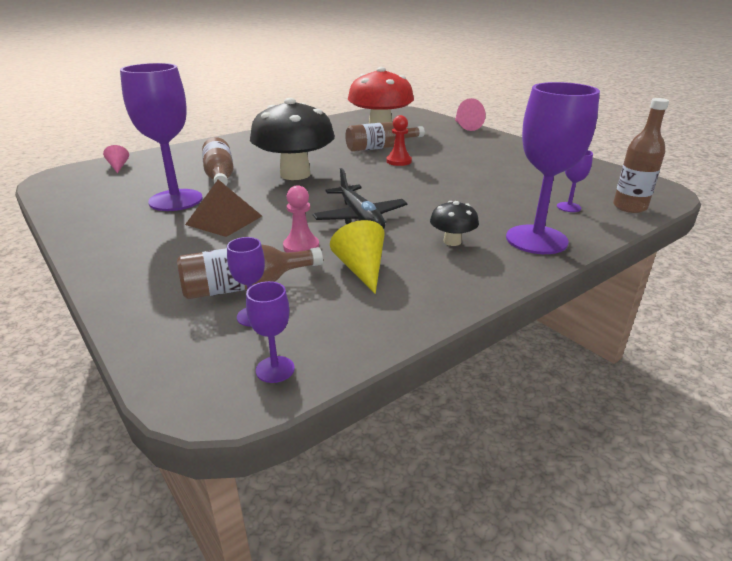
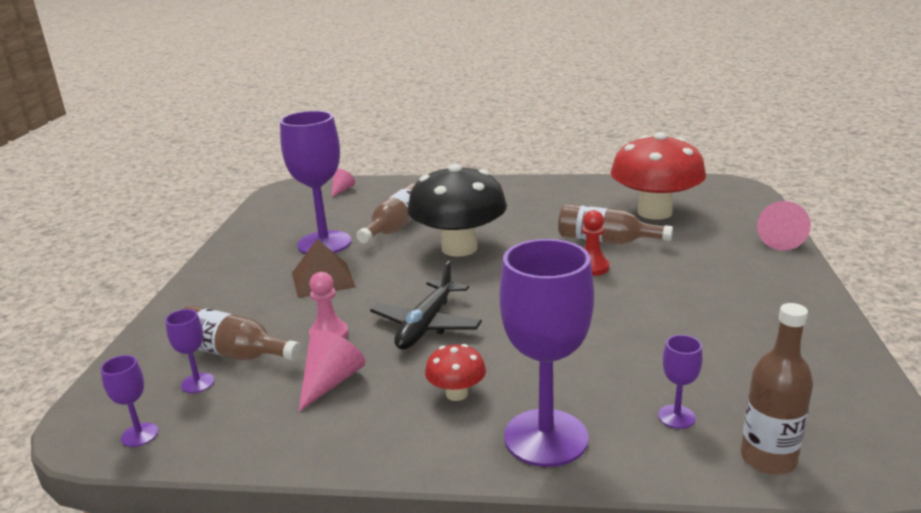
camera: 45 degrees right, 5 degrees down
(361, 269) = (331, 382): yellow cone -> pink cone
(452, 241) = (456, 394): black mushroom -> red mushroom

